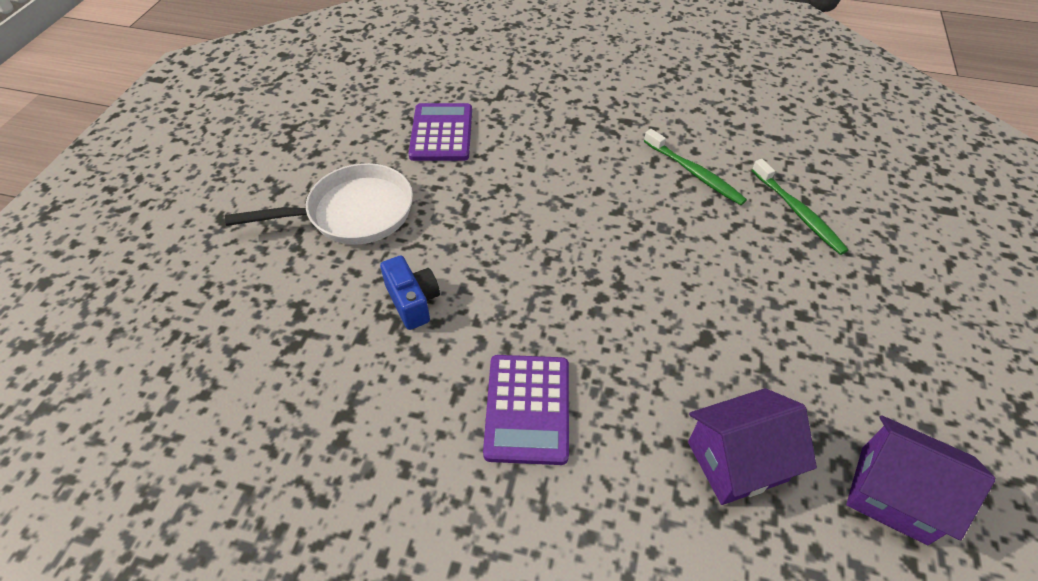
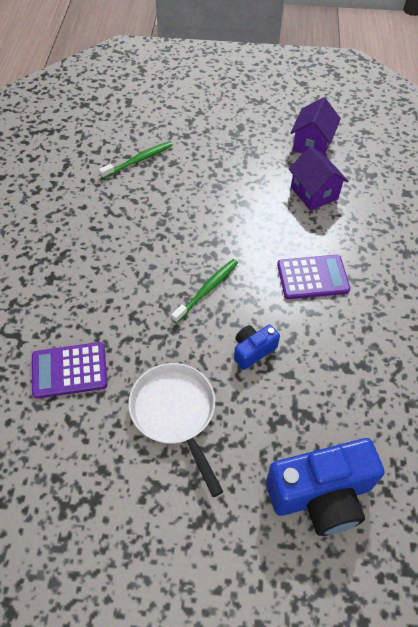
camera: 100 degrees left, 5 degrees up
(183, 337) = (321, 495): none -> blue camera
(694, 173) = (107, 207): green toothbrush -> green toothbrush (207, 290)

